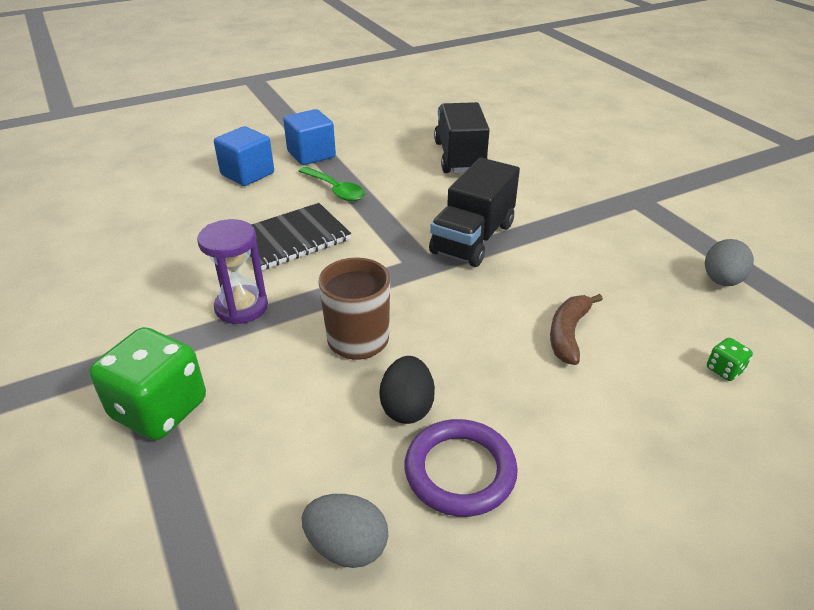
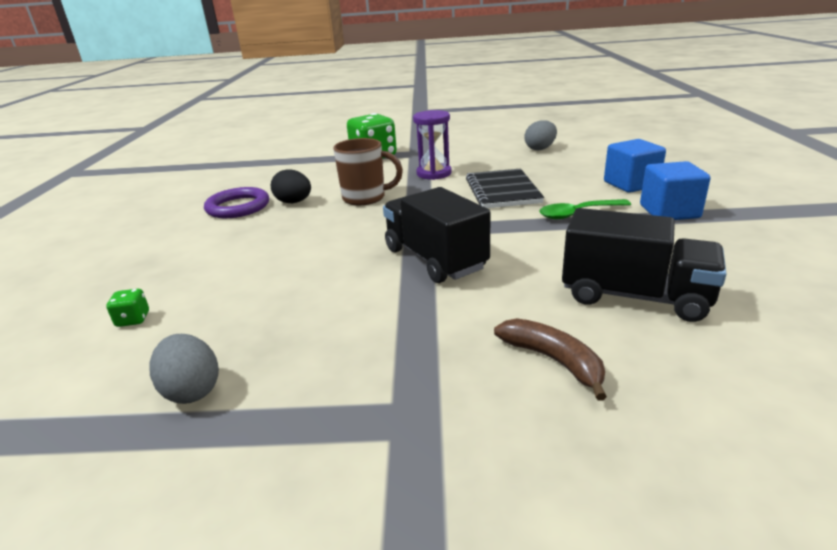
camera: 120 degrees right, 10 degrees down
(347, 546) = (247, 182): grey egg -> grey egg (540, 149)
(568, 334) = (268, 265): brown banana -> brown banana (553, 360)

